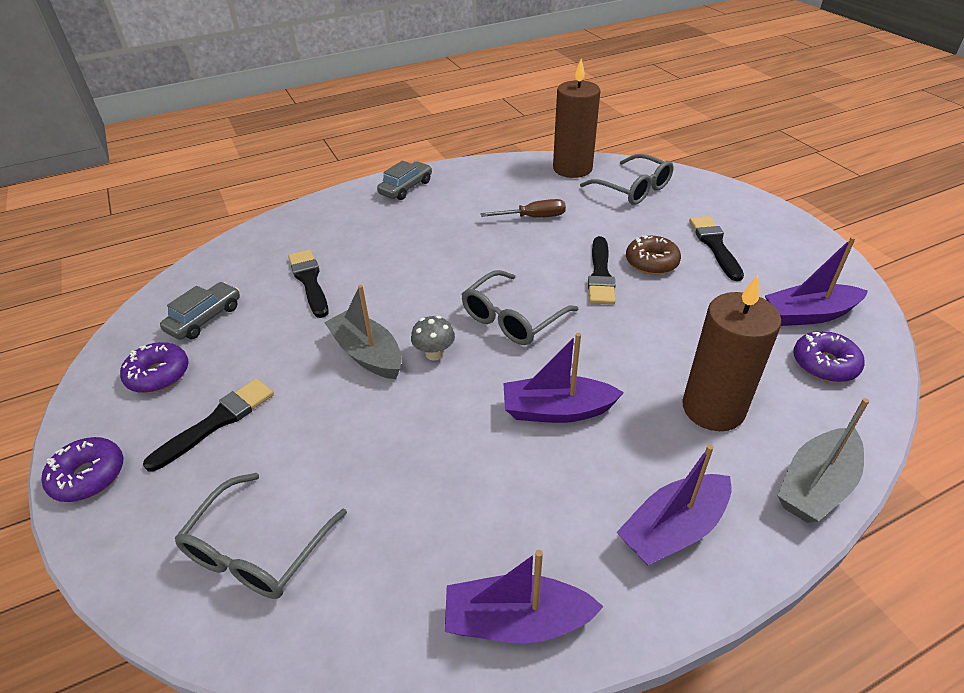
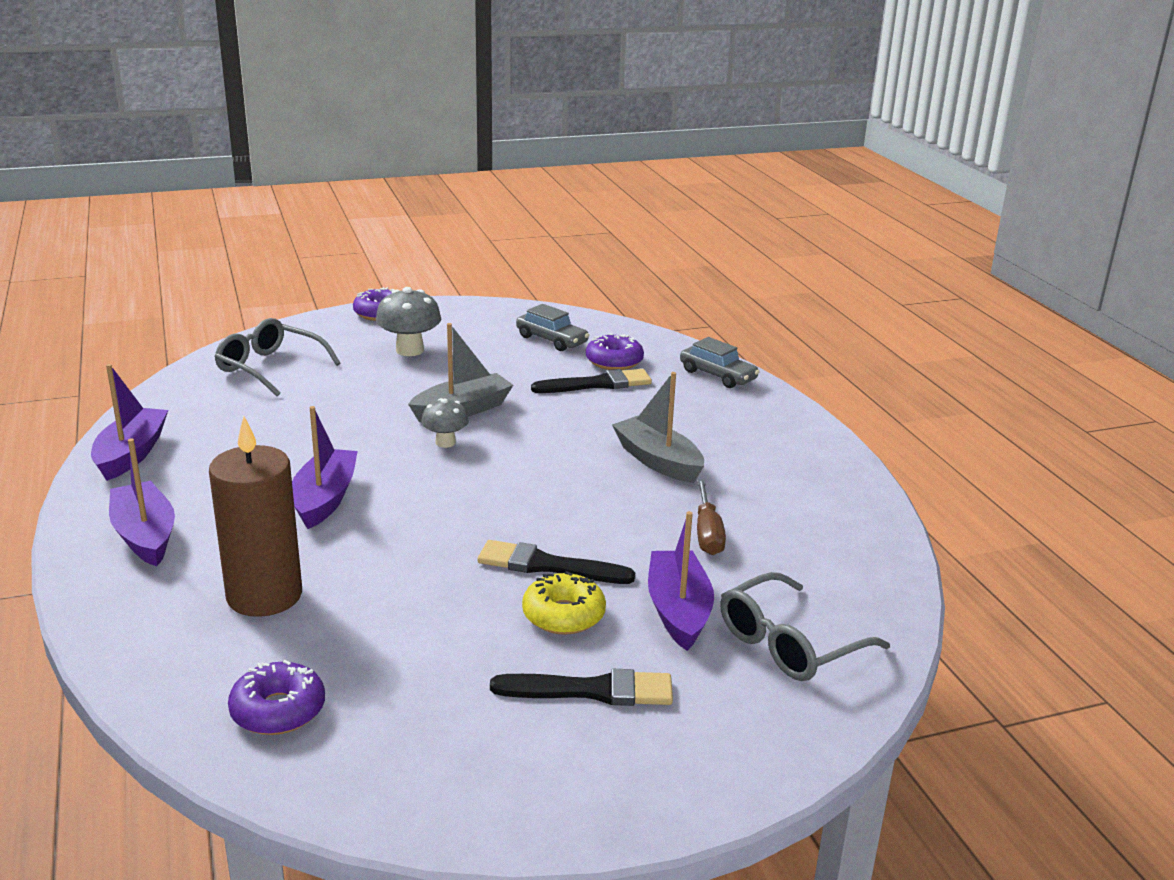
camera: 95 degrees right, 15 degrees down
(158, 375) = (480, 327): purple donut -> purple donut (614, 361)
(217, 421) = (409, 350): black brush -> grey mushroom
(406, 188) = (801, 444): grey car -> grey car (717, 375)
(512, 318) = (483, 491): grey glasses -> none
(572, 168) = (866, 591): brown candle -> none
(651, 262) = (563, 615): brown donut -> yellow donut
(809, 314) = (382, 735): purple boat -> purple boat (678, 611)
(816, 485) = (119, 634): grey boat -> grey boat (658, 461)

